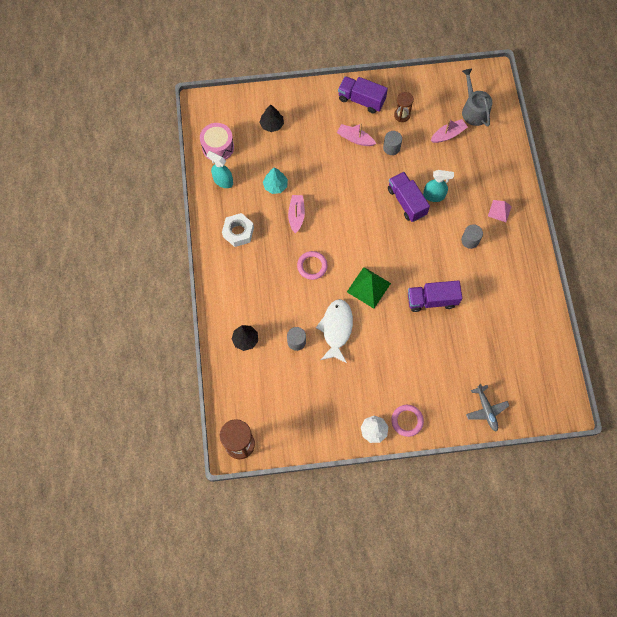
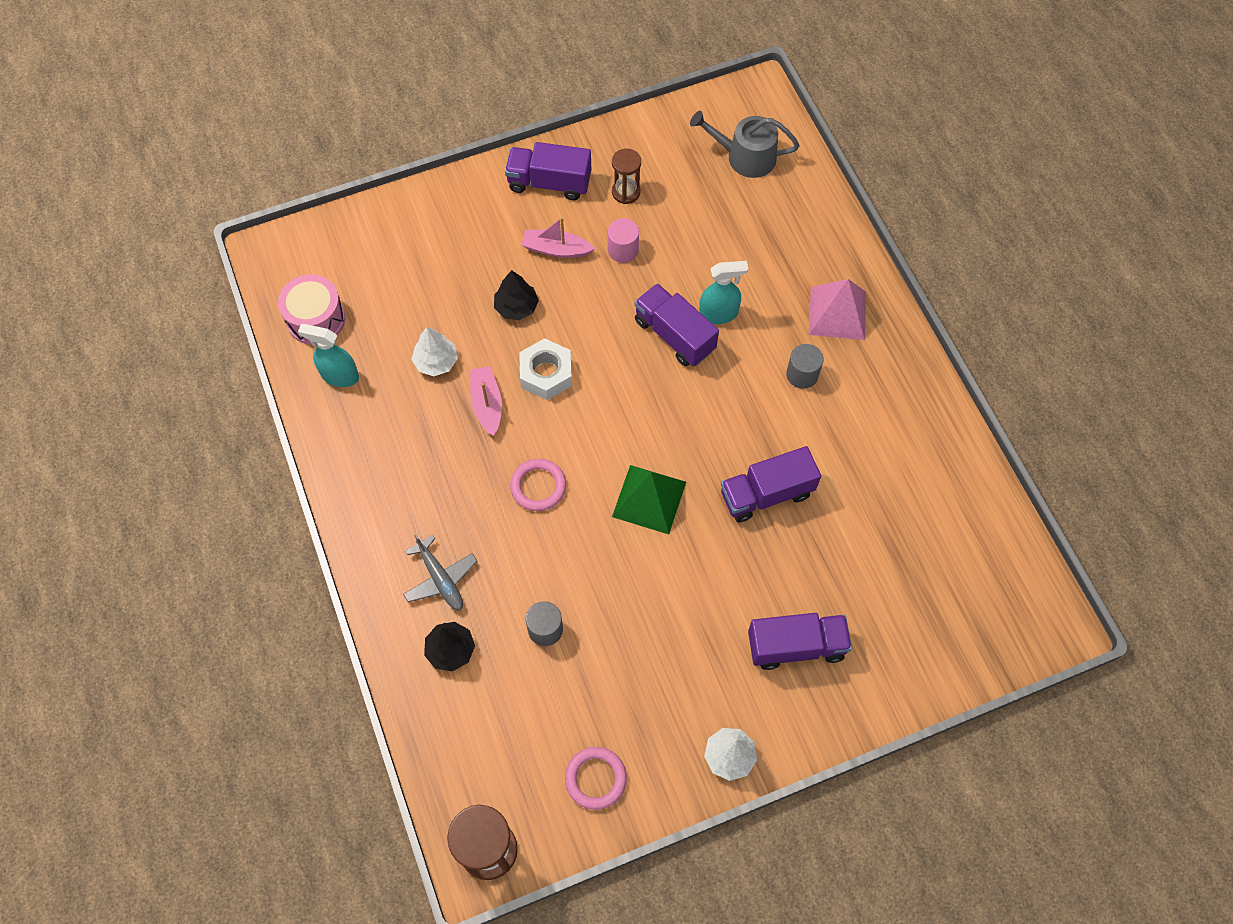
camera: 15 degrees left, 5 degrees down
(238, 232) = (389, 459): white nut -> white nut (546, 374)
(272, 125) = (403, 259): black tree -> black tree (516, 307)
(275, 185) = (436, 361): turquoise tree -> white tree
(336, 329) = (611, 588): white fish -> none
(391, 148) = (623, 250): grey cylinder -> pink cylinder
(407, 421) = (784, 722): pink ring -> pink ring (595, 779)
(424, 384) = (796, 646): none -> purple truck
(448, 134) = (713, 206): pink boat -> none
(473, 110) = (745, 157): grey watering can -> grey watering can turned 45 degrees counterclockwise
(486, 410) = (918, 664): grey plane -> grey plane (440, 579)
(499, 211) = (837, 313): pink pyramid -> pink pyramid, size x1.62

